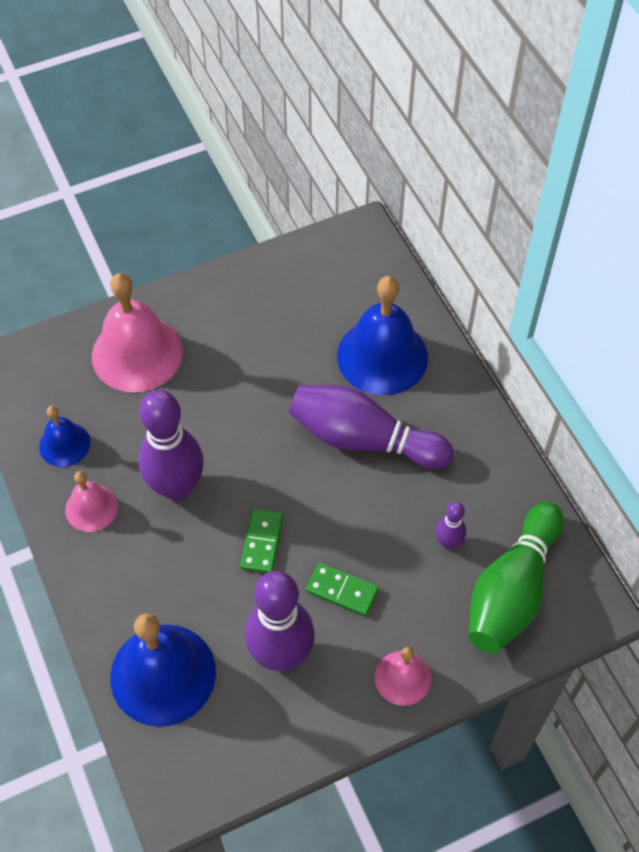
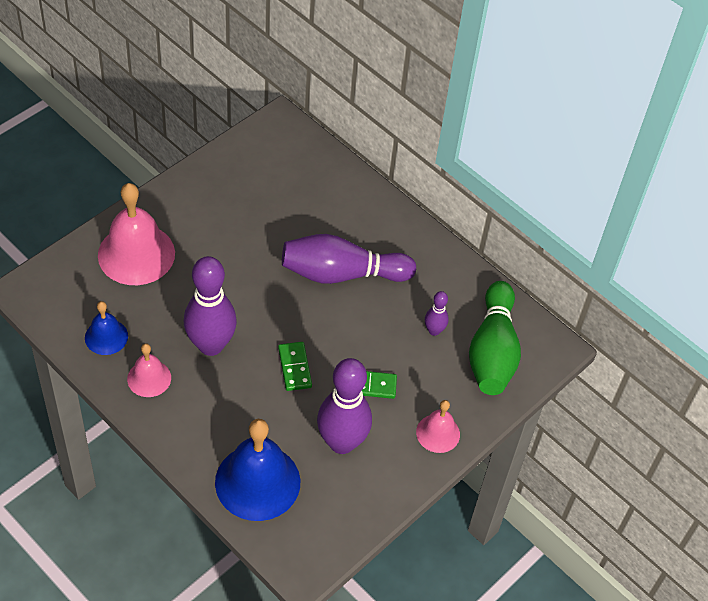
camera: 25 degrees left, 5 degrees down
(382, 356) = (332, 210): blue bell -> none

